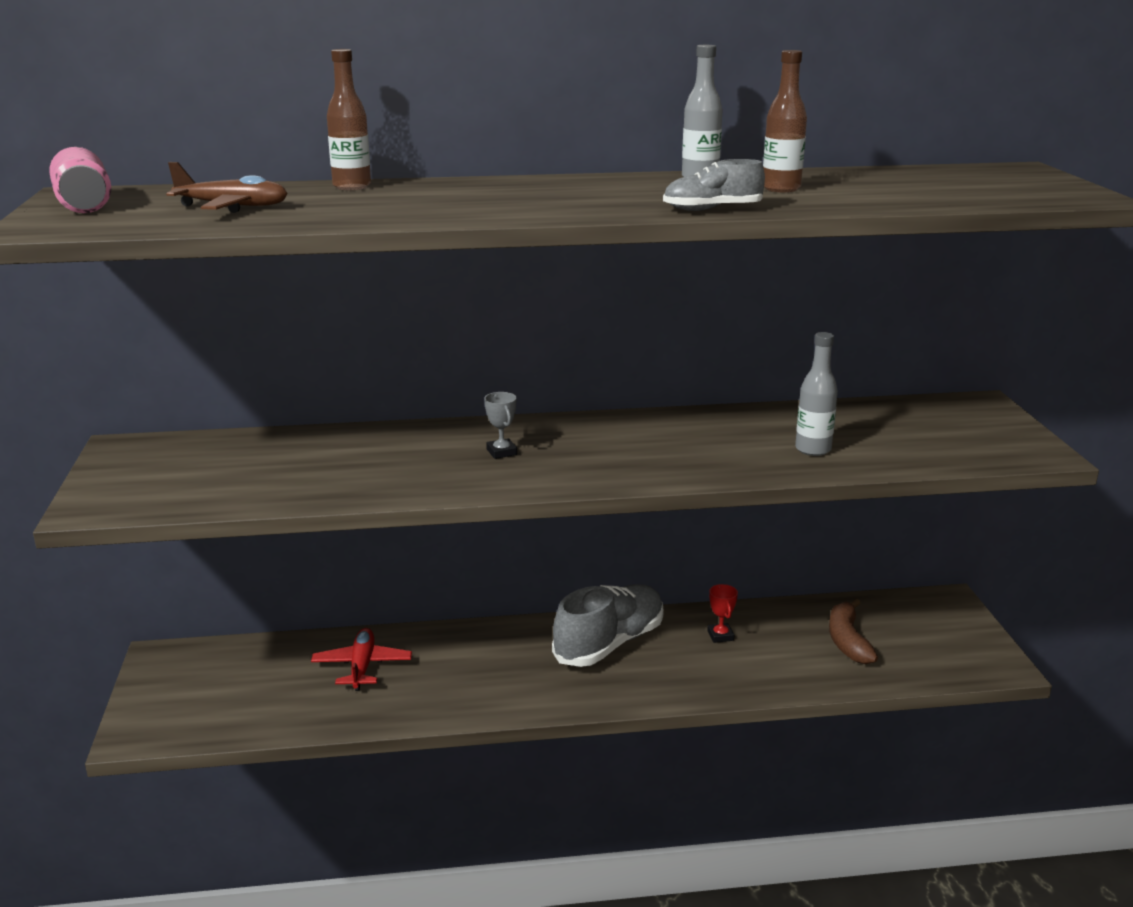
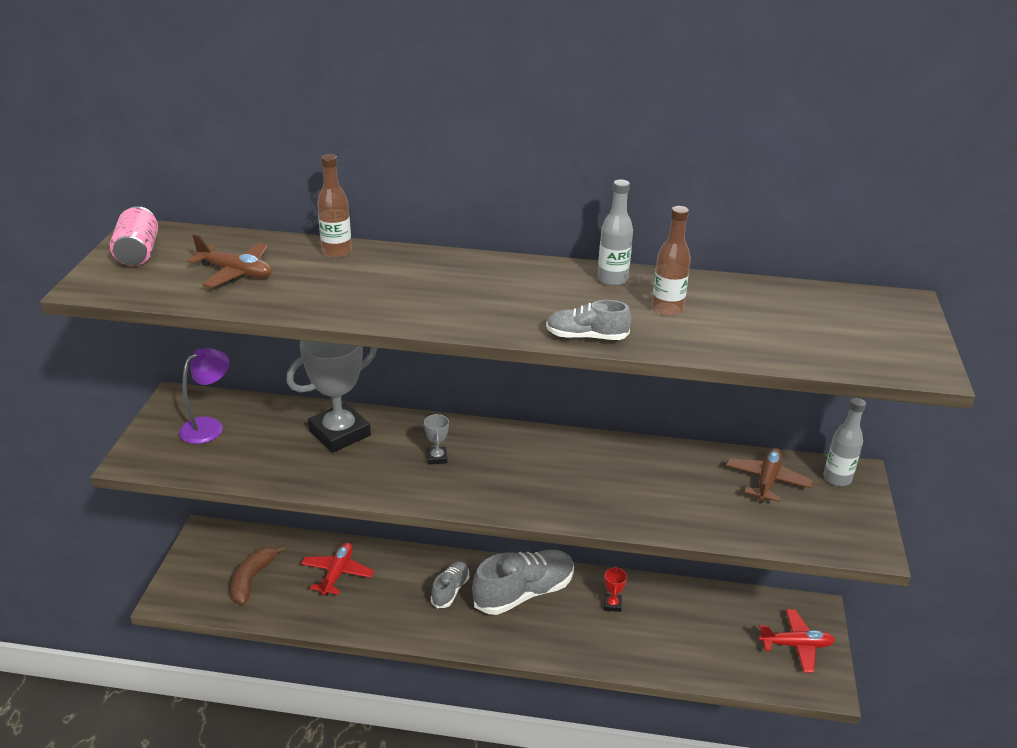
camera: 15 degrees right, 10 degrees up
(182, 464) = (209, 426): none -> purple lamp
(363, 448) = (339, 433): none -> grey trophy
(517, 657) = (450, 590): none -> grey shoe
(813, 449) = (679, 503): grey bottle -> grey bottle (837, 478)
(847, 641) = (711, 633): brown banana -> brown banana (252, 579)
(894, 420) = (767, 481): none -> brown plane
(945, 635) = (796, 645): none -> red plane

